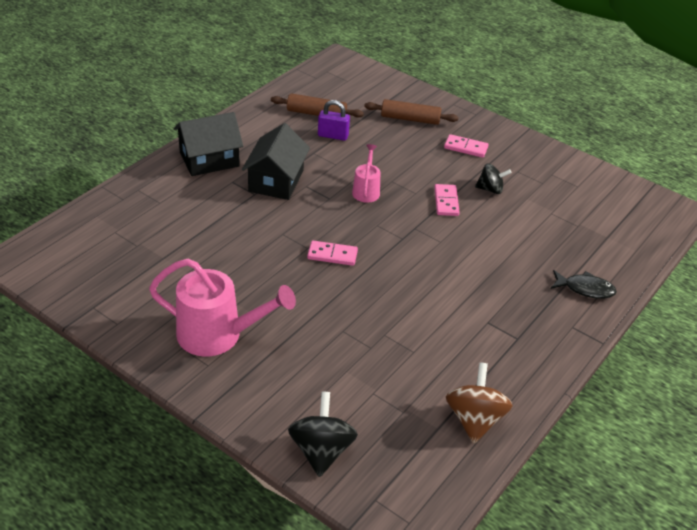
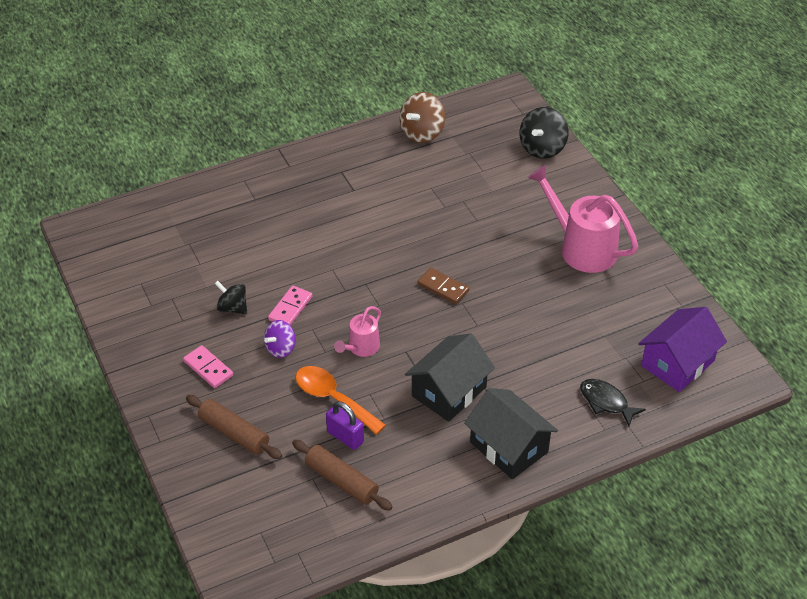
camera: 150 degrees left, 5 degrees up
(86, 253) = (677, 363): none -> purple house
(209, 159) = (509, 447): black house -> black house turned 45 degrees clockwise
(332, 255) = (443, 287): pink domino -> brown domino
(359, 154) = (333, 399): none -> orange spoon
(427, 173) = (280, 348): none -> purple spinning top
(585, 289) = (247, 189): black fish -> black fish (606, 402)

